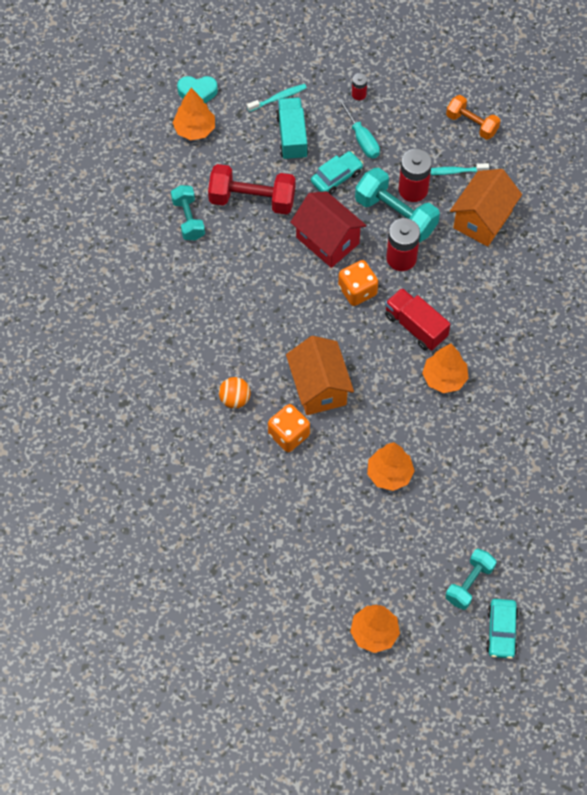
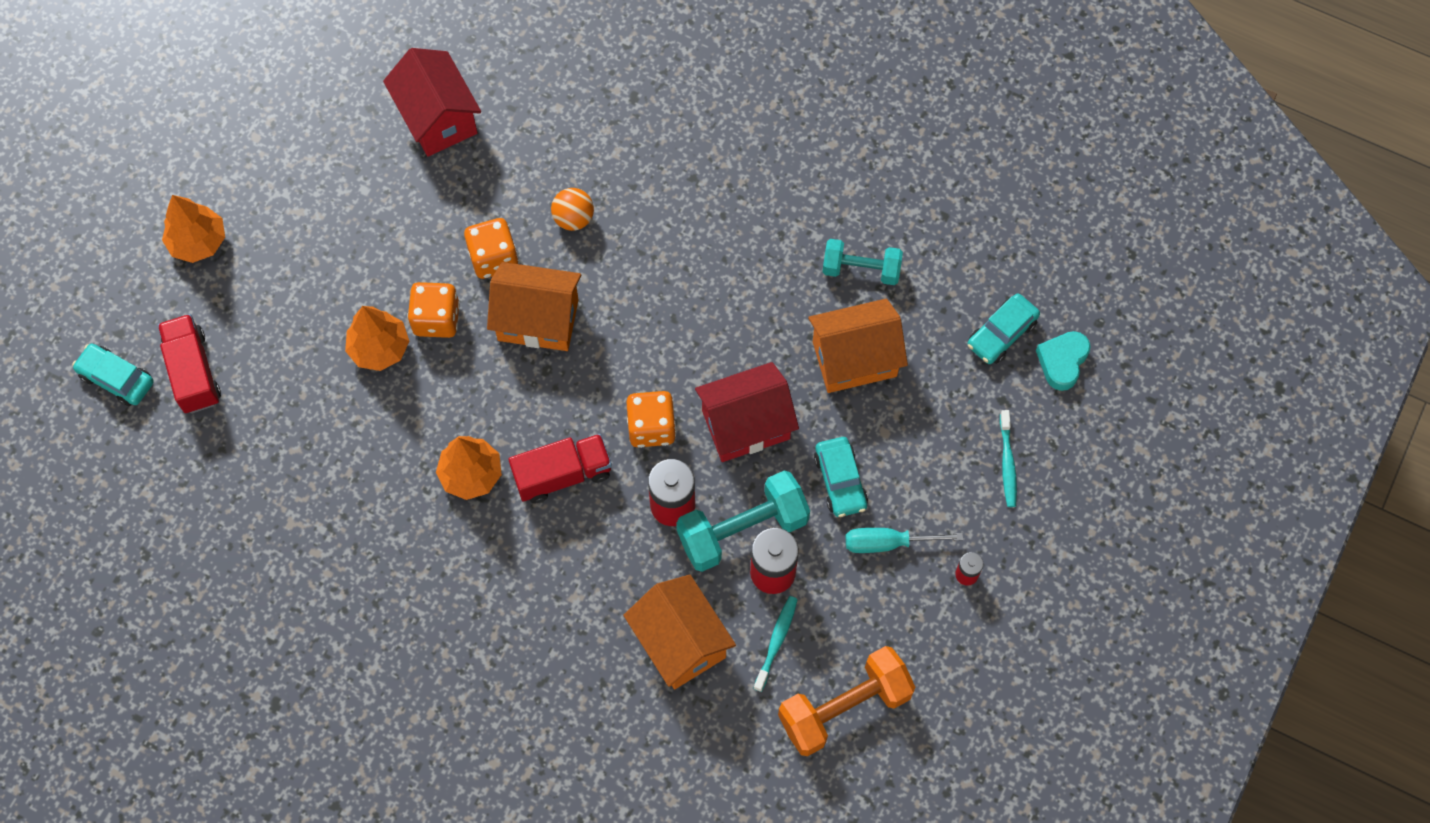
camera: 115 degrees right, 5 degrees up
(194, 129) = (1001, 334): orange tree -> turquoise car
(200, 521) = (438, 118): none -> red house
(252, 200) = (854, 358): red dumbbell -> orange house
(292, 137) = (933, 452): turquoise truck -> none
(350, 449) = (436, 319): none -> orange dice
(469, 583) = (193, 372): turquoise dumbbell -> red truck
(472, 124) = (844, 707): orange dumbbell -> orange dumbbell, size x1.56

